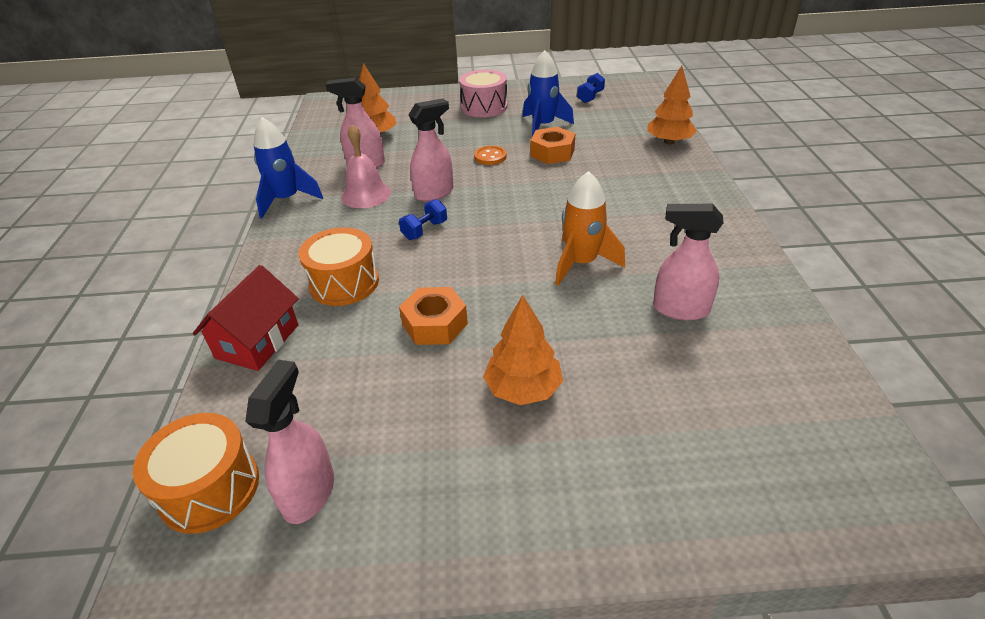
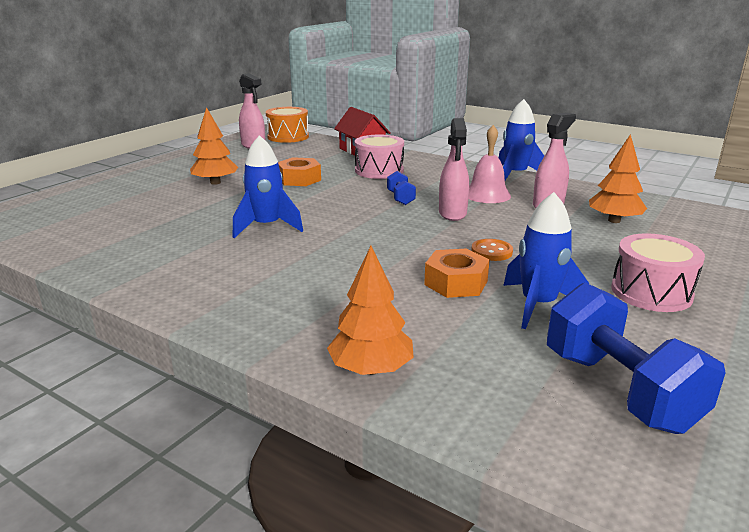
camera: 125 degrees right, 15 degrees down
(344, 283) = (379, 171): orange drum -> pink drum
(582, 263) = (266, 227): orange rocket -> blue rocket
(590, 97) = (619, 390): blue dumbbell -> blue dumbbell, size x2.14
(680, 309) = (164, 234): pink spray bottle -> none

